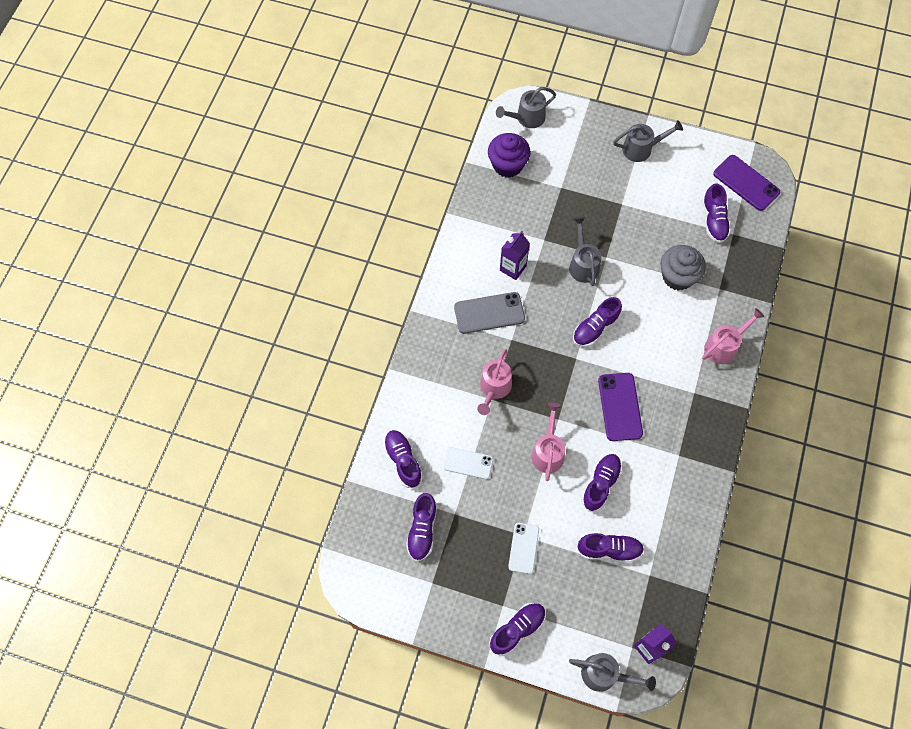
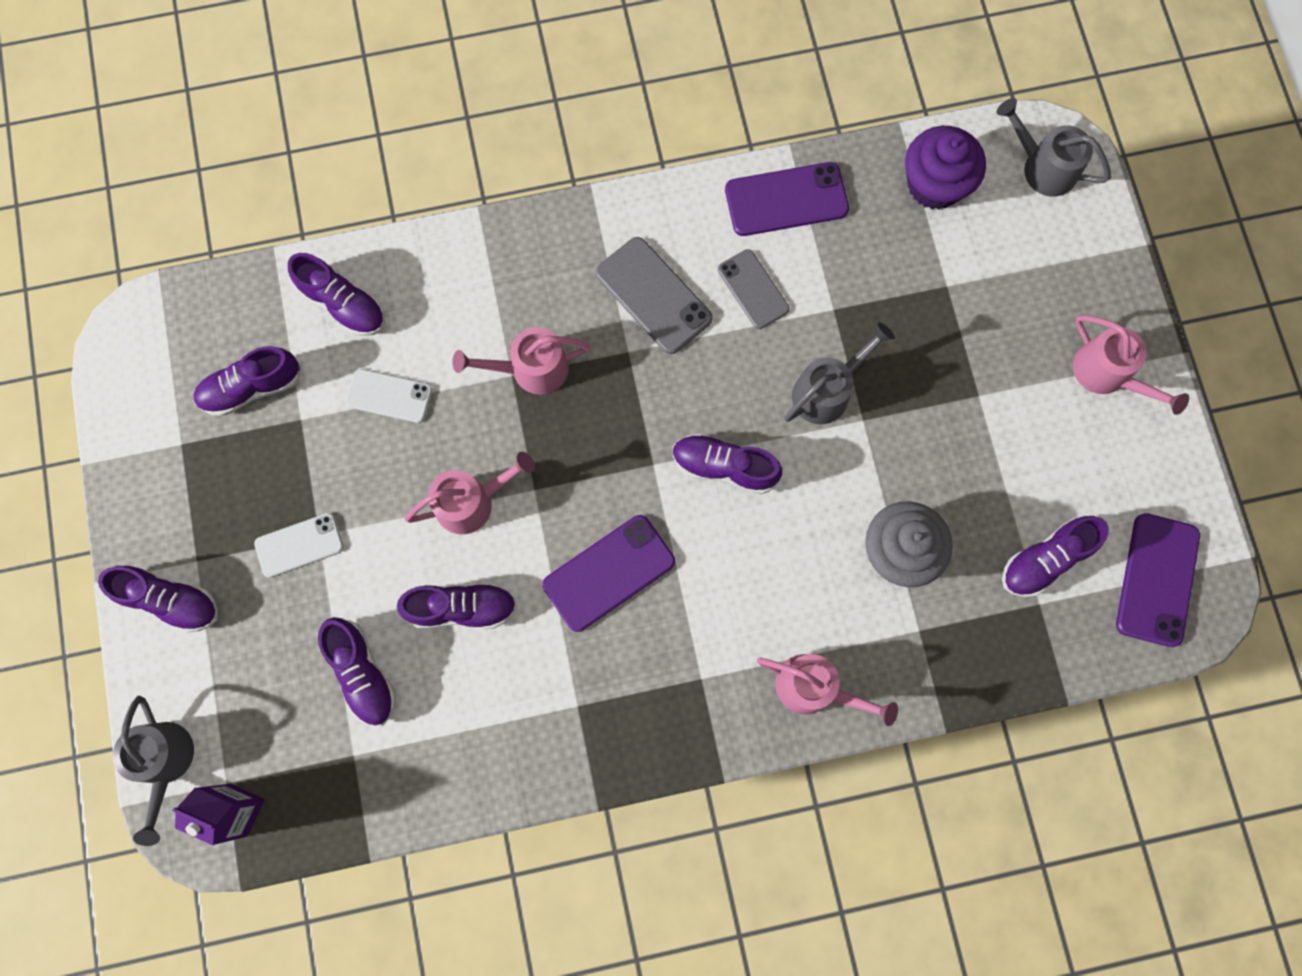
camera: 60 degrees right, 10 degrees up
(403, 461) = (343, 304): purple shoe -> purple shoe turned 90 degrees clockwise
(468, 463) = (389, 396): white phone -> white phone turned 60 degrees counterclockwise
(476, 230) = (786, 200): none -> purple phone
(513, 268) = (753, 289): purple carton -> grey phone
(641, 149) = (1108, 374): grey watering can -> pink watering can

